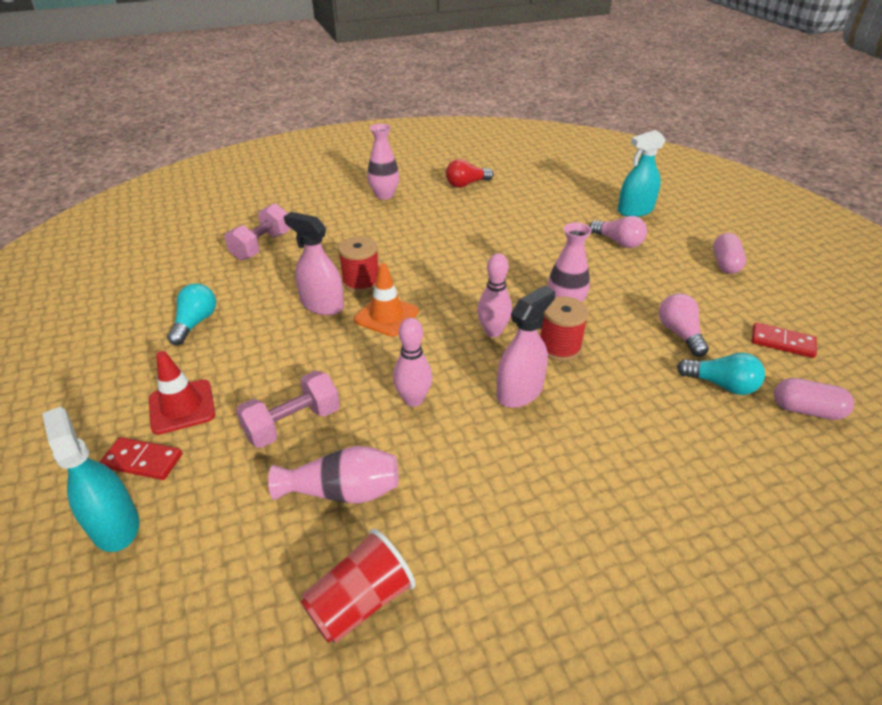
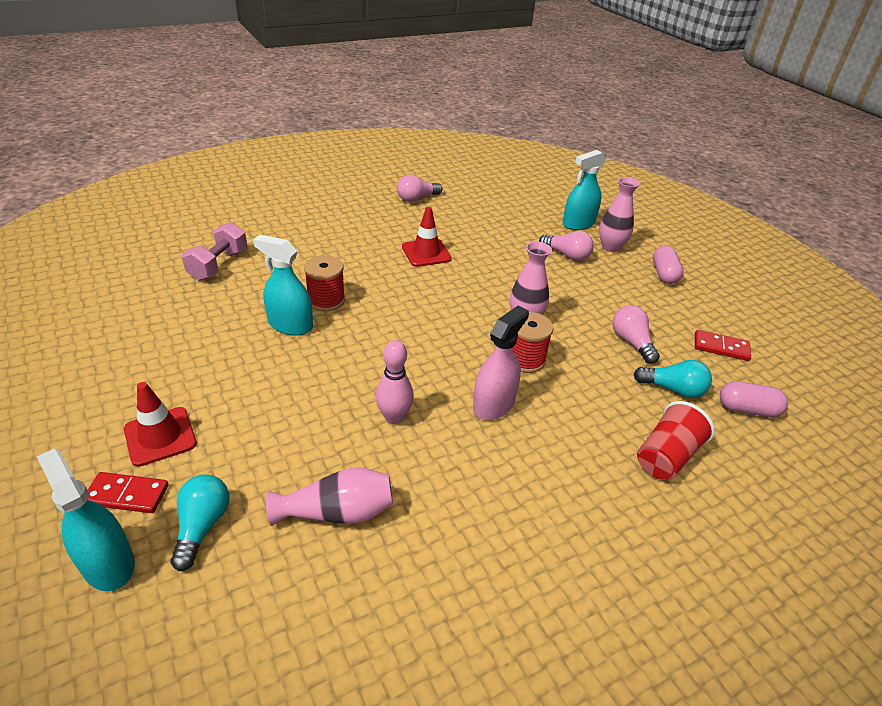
camera: 10 degrees left, 0 degrees up
(195, 323) = (161, 348): turquoise light bulb -> turquoise light bulb (202, 526)
(293, 424) = (278, 448): pink dumbbell -> none
(322, 305) = (290, 325): pink spray bottle -> turquoise spray bottle
(360, 602) = (370, 619): red cup -> red cup (666, 456)
(384, 195) = (337, 210): pink vase -> pink vase (610, 247)
(386, 316) = (356, 334): orange traffic cone -> none
(466, 184) = (417, 198): red light bulb -> pink light bulb
(469, 237) = (426, 253): none -> red traffic cone
(493, 332) = (461, 346): pink bowling pin -> none

